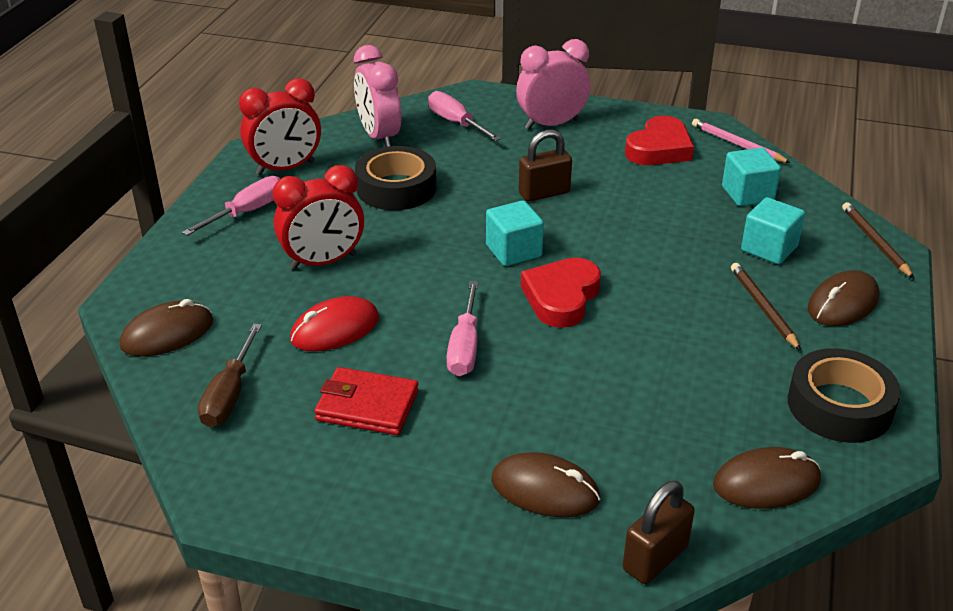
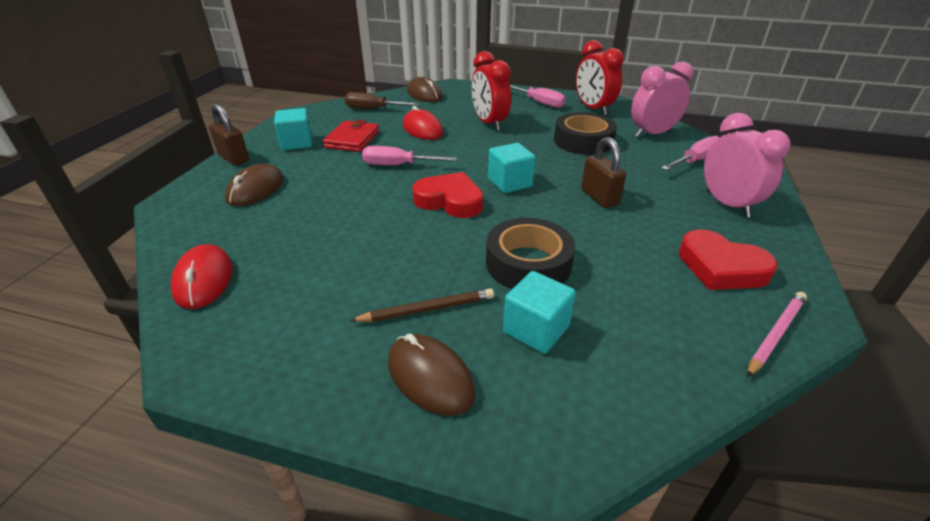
camera: 90 degrees right, 0 degrees up
(655, 558) = (173, 224): brown padlock -> brown padlock (234, 158)
(747, 194) = (651, 327): turquoise cube -> turquoise cube (297, 143)
(766, 483) = (204, 280): brown mouse -> red mouse
(839, 406) = (268, 340): black tape -> black tape (528, 263)
(875, 242) = (569, 444): brown pencil -> none

